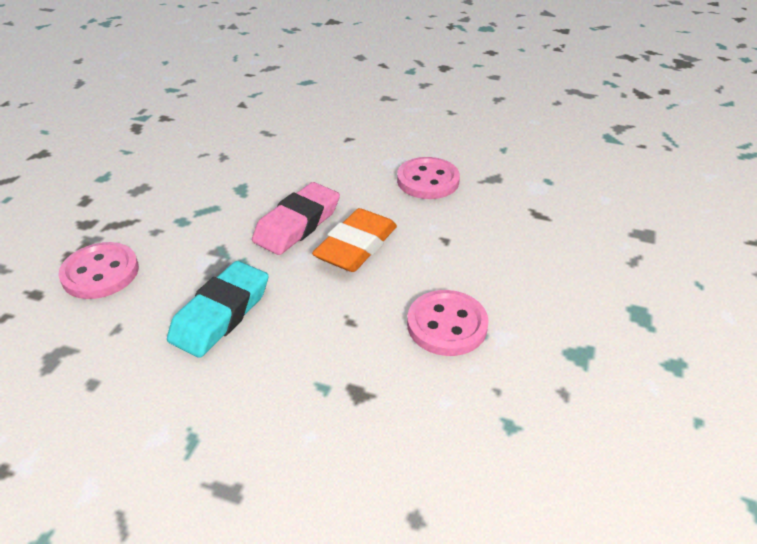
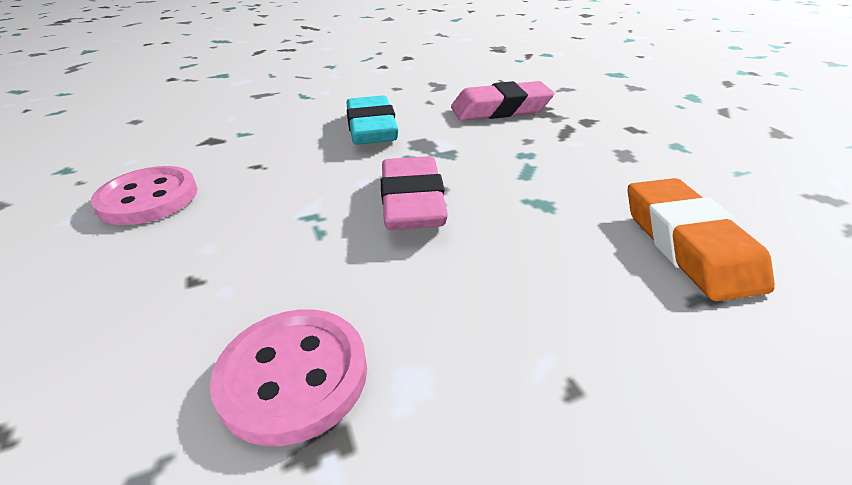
camera: 140 degrees right, 5 degrees down
(100, 273) = (500, 109): pink button -> pink eraser
(356, 246) = (313, 214): orange eraser -> orange eraser (688, 245)

